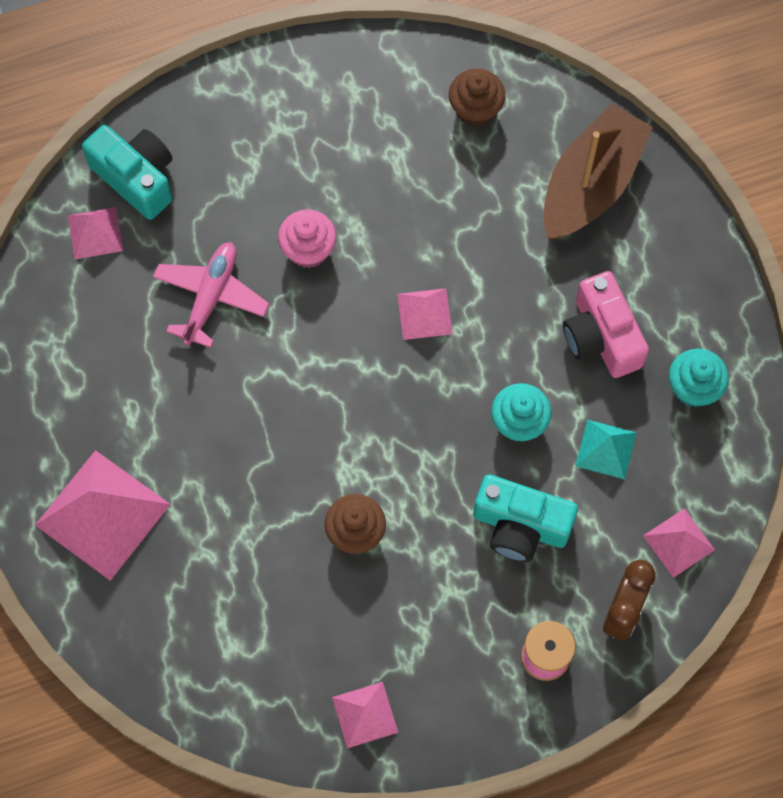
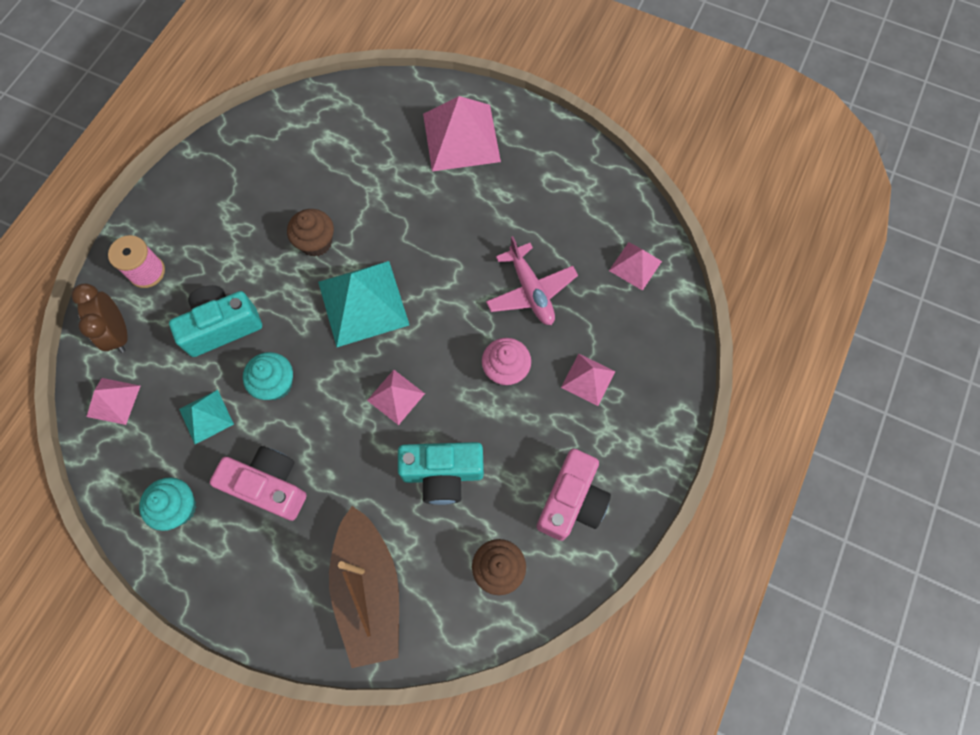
camera: 135 degrees right, 0 degrees up
(136, 178) = (651, 317): turquoise camera -> turquoise camera (443, 474)
(365, 714) = (225, 165): pink pyramid -> pink pyramid (588, 379)
(367, 104) = (571, 501): none -> pink camera
(370, 427) = (363, 303): none -> turquoise pyramid

